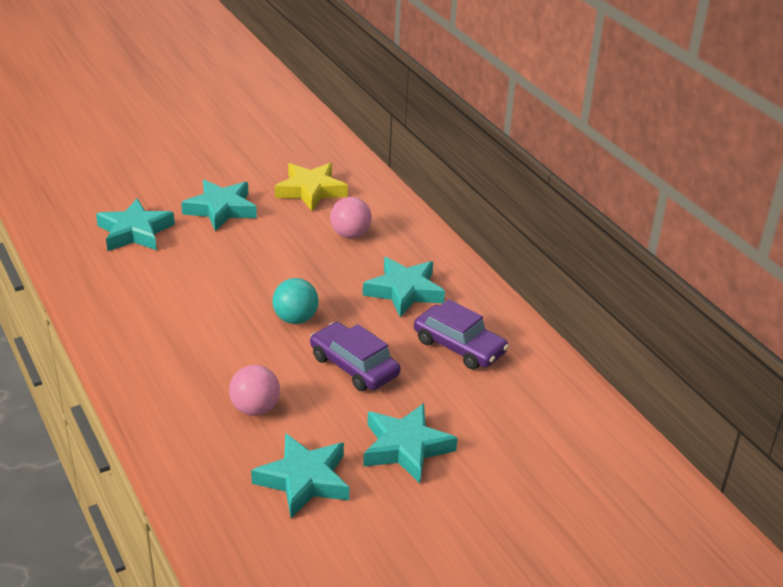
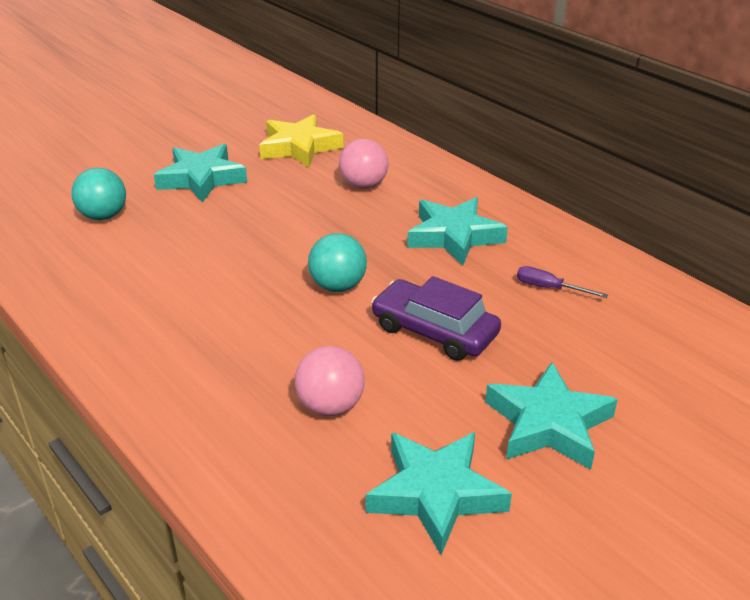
camera: 10 degrees left, 0 degrees up
(135, 232) = (103, 216): turquoise star -> turquoise ball
(459, 346) = (549, 288): purple car -> purple screwdriver

